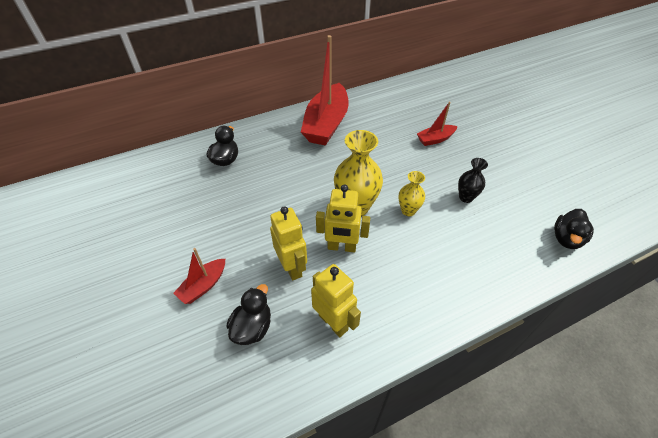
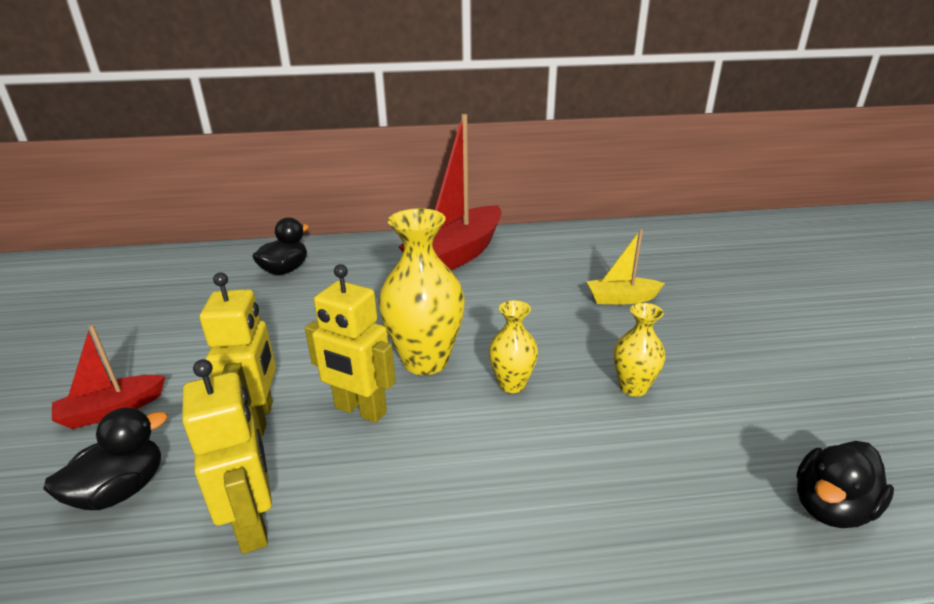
camera: 20 degrees right, 20 degrees down
(435, 139) = (621, 299): red boat -> yellow boat
(466, 197) = (633, 387): black vase -> yellow vase

